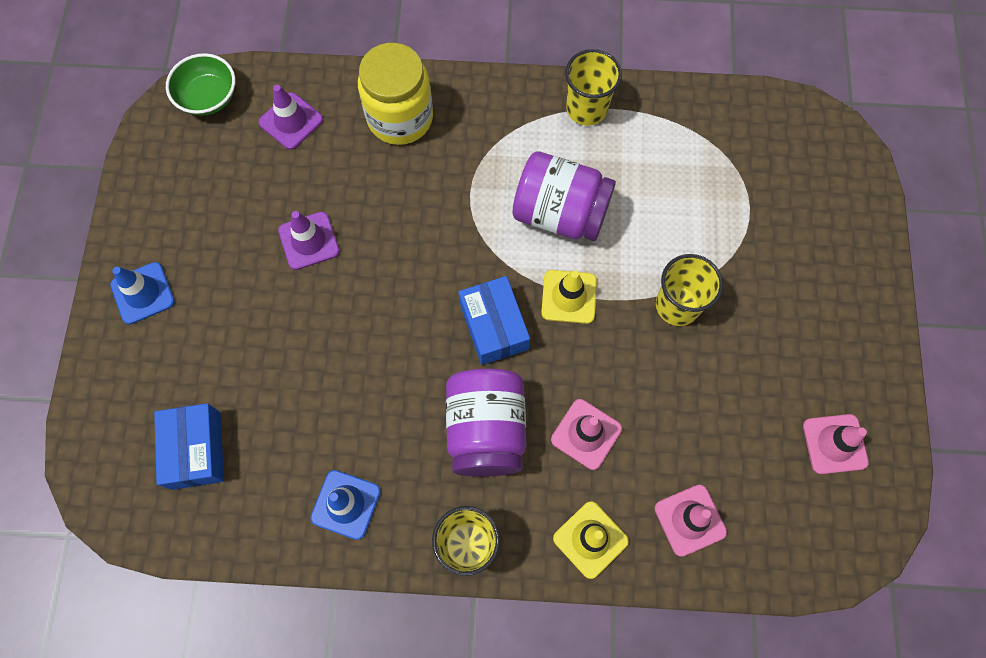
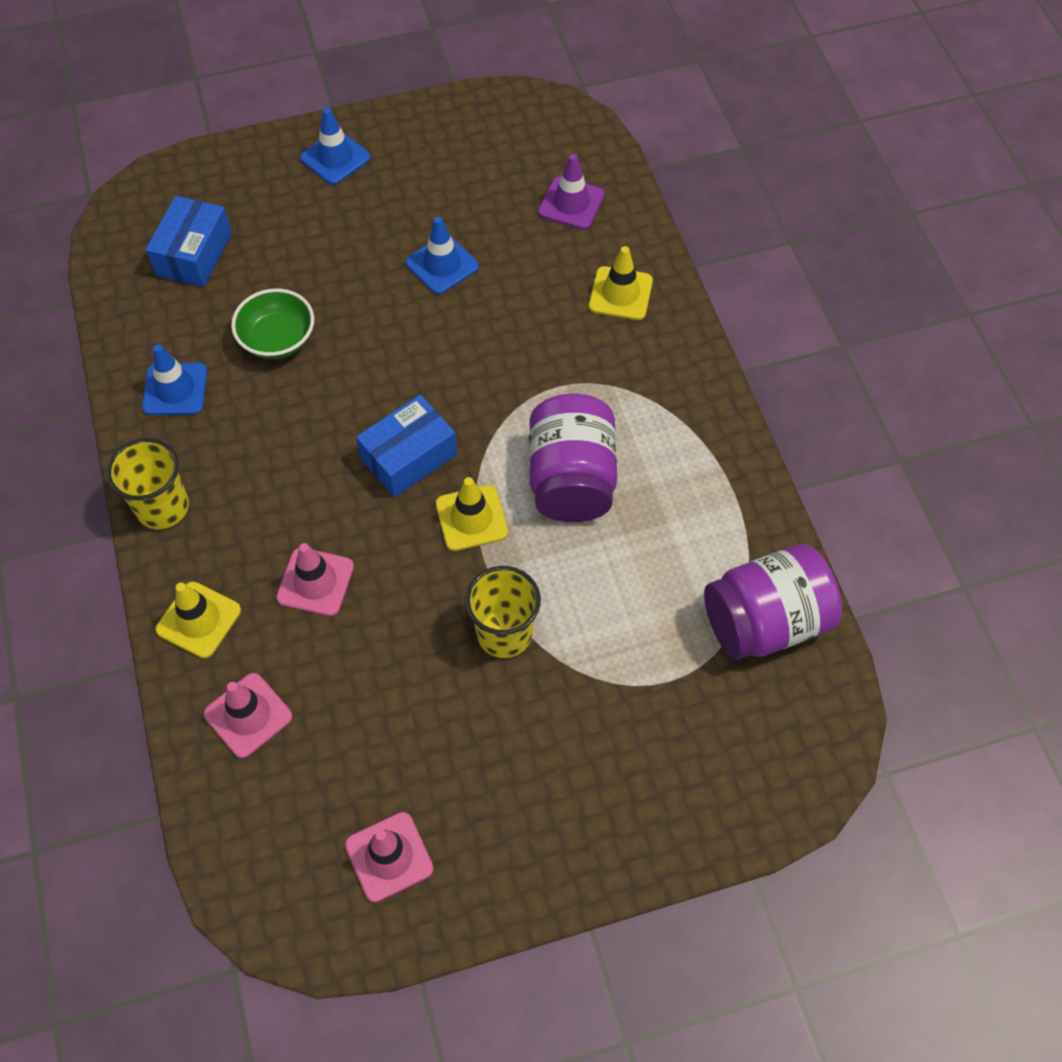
camera: 70 degrees right, 10 degrees down
(196, 450) = (194, 254): blue box -> blue box turned 45 degrees counterclockwise
(208, 97) = (566, 129): green bowl -> green bowl (278, 339)
(309, 241) = (442, 265): purple traffic cone -> blue traffic cone
(400, 118) = (620, 294): yellow jar -> yellow traffic cone
(486, 430) = (290, 486): purple jar -> purple jar (765, 621)
(586, 108) = (720, 466): yellow cup -> none

